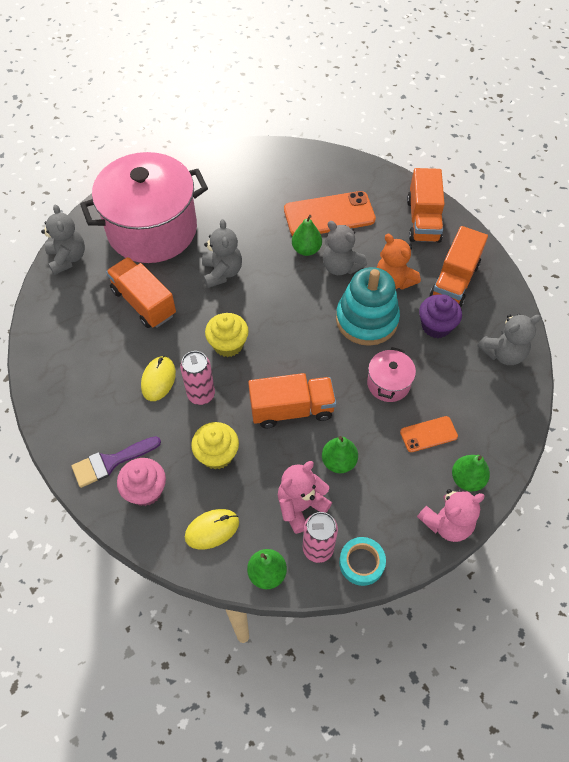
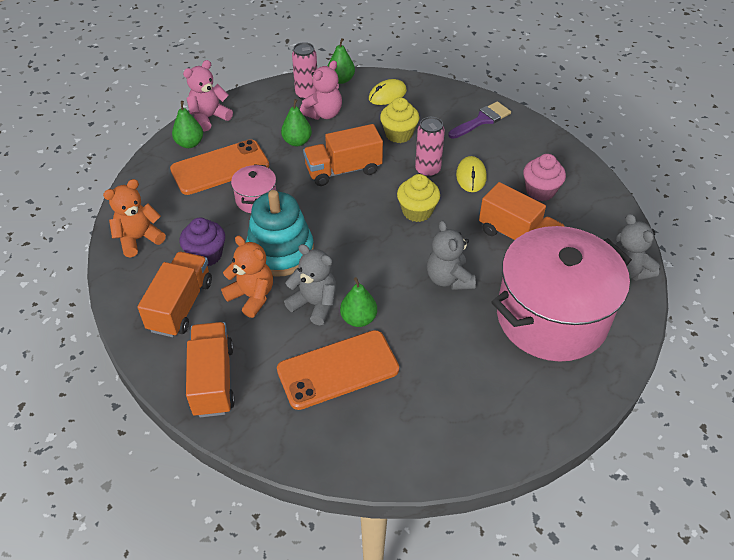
camera: 170 degrees right, 10 degrees down
(145, 490) = (446, 108): pink cupcake -> pink cupcake (540, 191)
(361, 563) = (274, 91): turquoise tape -> none
(428, 434) = (220, 168): orange phone -> orange phone, size x1.93
(503, 353) = (139, 239): grey teddy bear -> orange teddy bear

